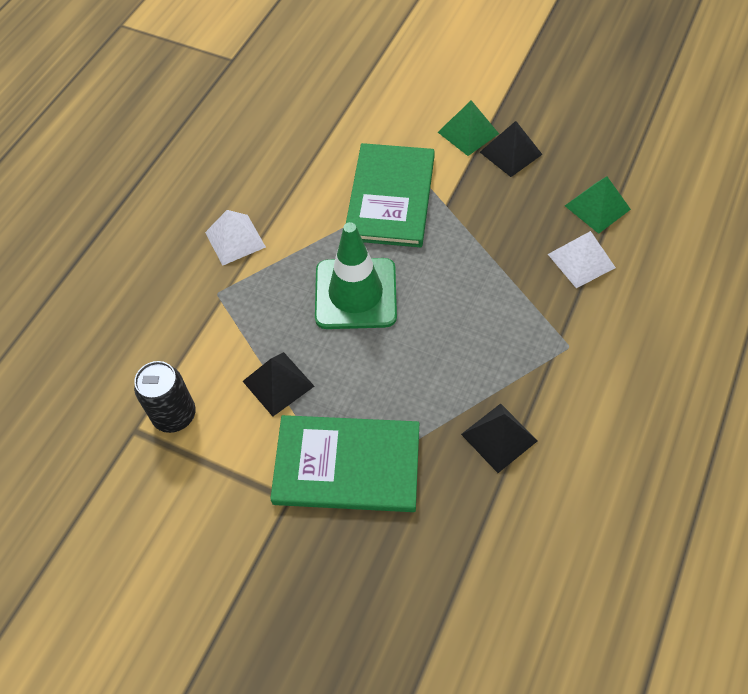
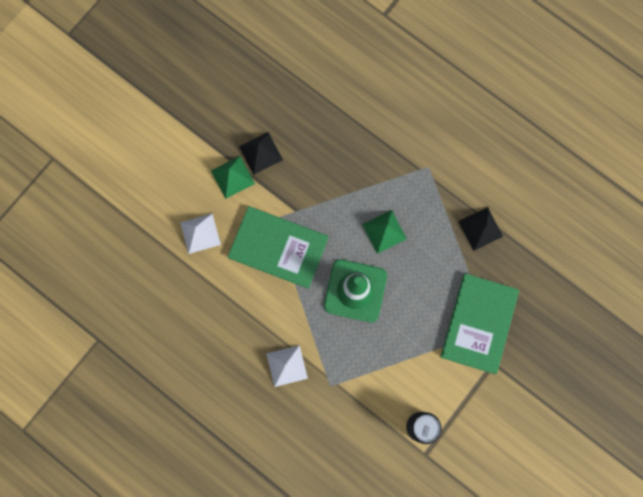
camera: 80 degrees left, 20 degrees up
(278, 383) = (412, 355): black pyramid -> none
(581, 261) = (366, 137): white pyramid -> white pyramid (200, 233)
(597, 207) = (325, 111): green pyramid -> green pyramid (384, 231)

